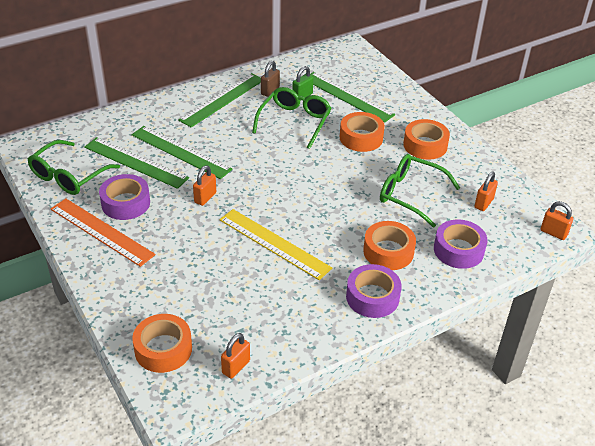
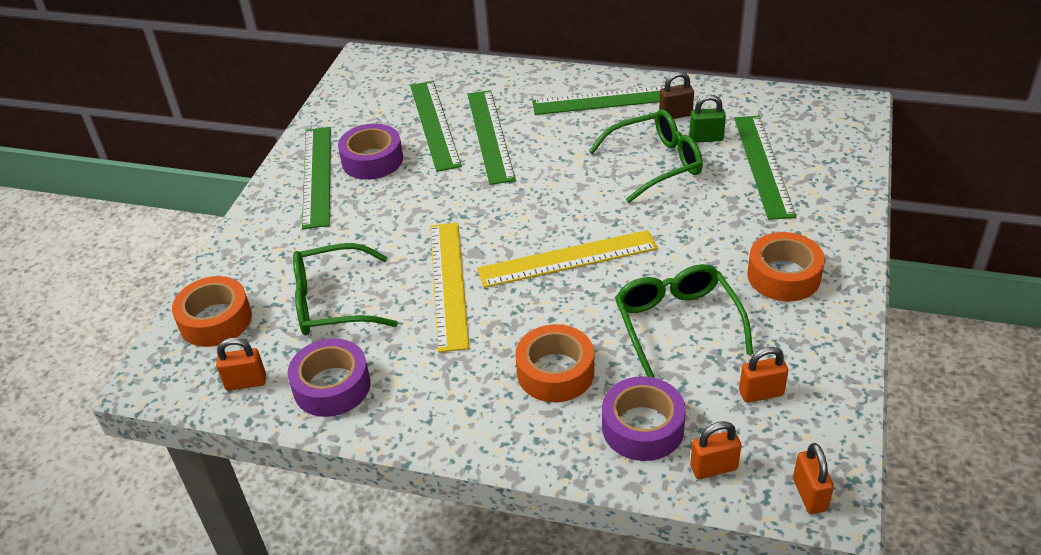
camera: 50 degrees right, 0 degrees up
(68, 176) = (361, 107): green glasses -> green glasses (332, 302)
(101, 231) = (317, 176): orange ruler -> green ruler
(205, 197) = (449, 196): orange padlock -> orange padlock (713, 468)
(317, 194) = (567, 258): none -> yellow ruler
(361, 138) = (710, 222): orange tape -> none
(372, 297) = (466, 409): purple tape -> purple tape (332, 386)

